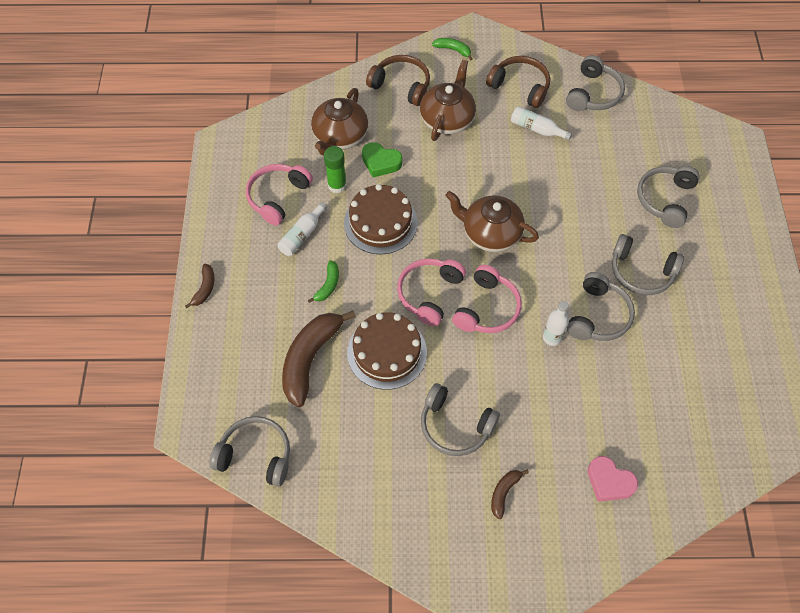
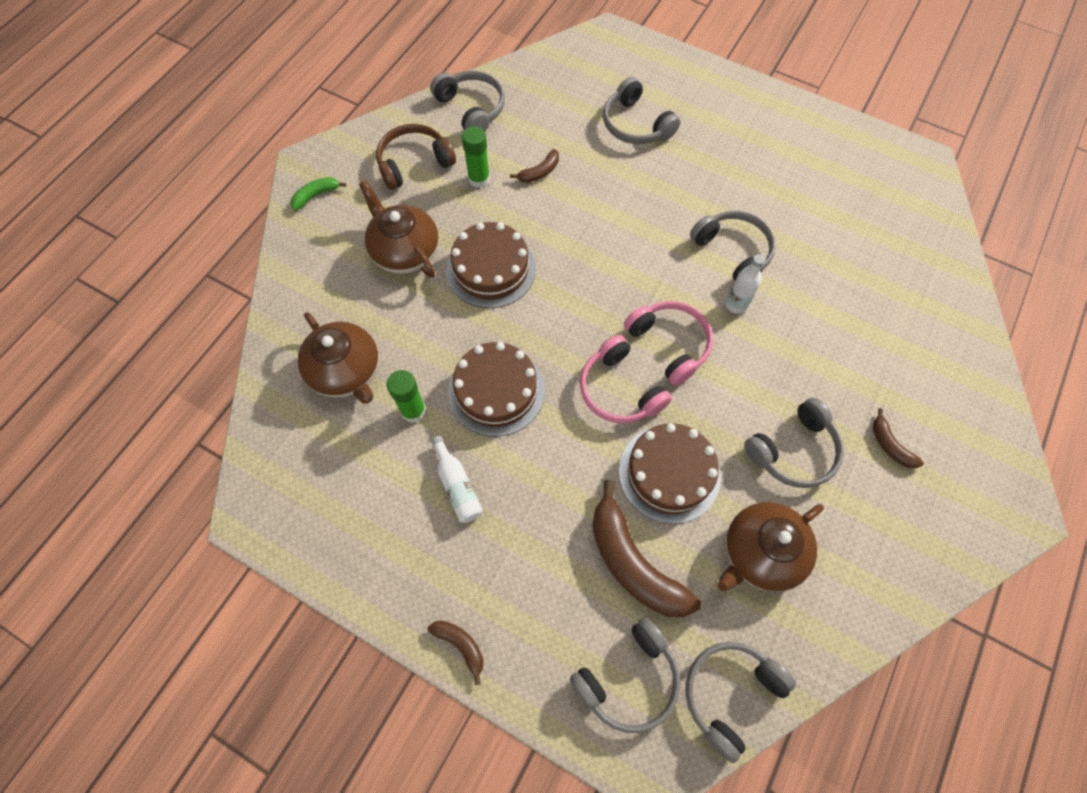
camera: 60 degrees left, 5 degrees up
(278, 197) = (383, 486): pink headphones -> none
(328, 285) = (545, 492): green banana -> none
(380, 162) = (414, 347): green heart -> none
(401, 85) = (323, 271): brown headphones -> none
(469, 173) = (491, 269): none -> brown cake
(490, 233) = (580, 291): brown teapot -> brown teapot (760, 553)
(537, 129) = (479, 179): white bottle -> green glue stick
(571, 161) = (539, 172): none -> brown banana
(609, 482) = (916, 344): pink heart -> none
(641, 272) = (704, 189): grey headphones -> grey headphones (628, 679)

